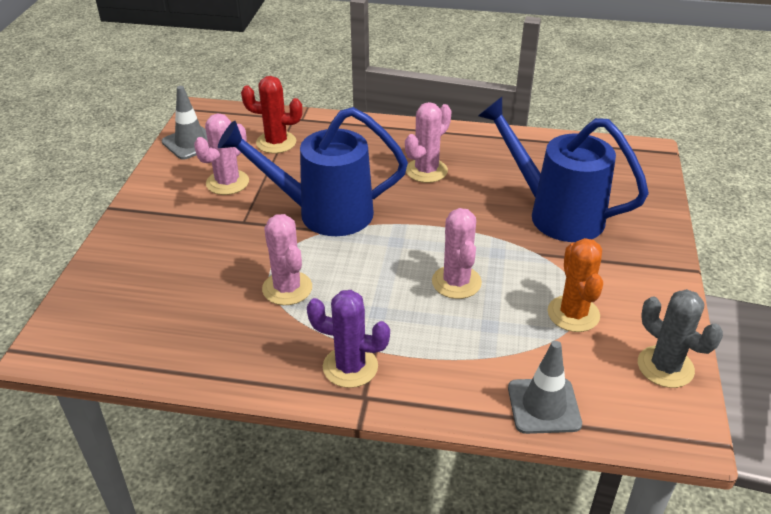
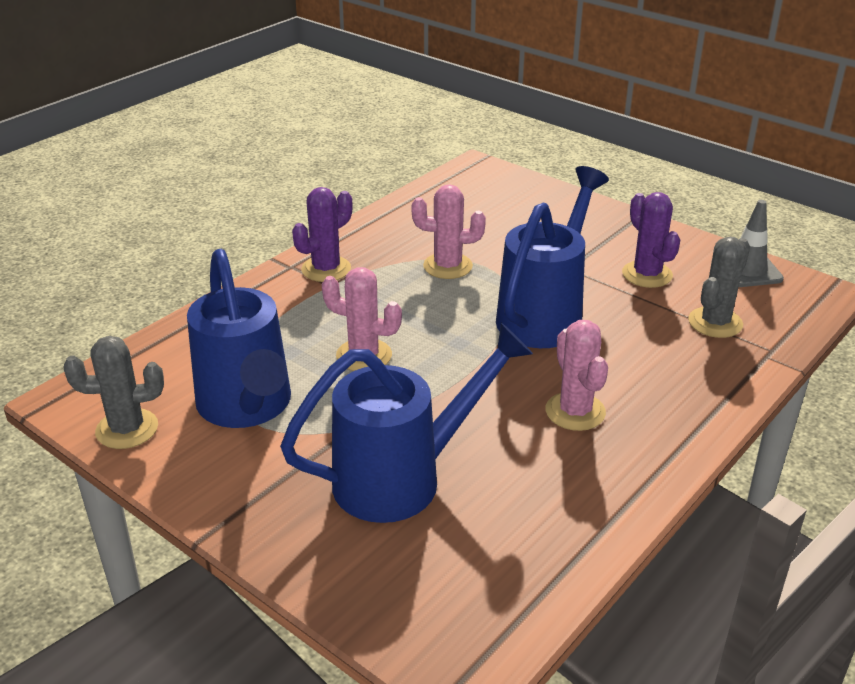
camera: 120 degrees right, 5 degrees down
(227, 182) = (647, 274): pink cactus -> purple cactus
(276, 142) = (715, 323): red cactus -> grey cactus
(544, 406) = (180, 341): grey traffic cone -> none
(573, 314) = (247, 407): orange cactus -> blue watering can

